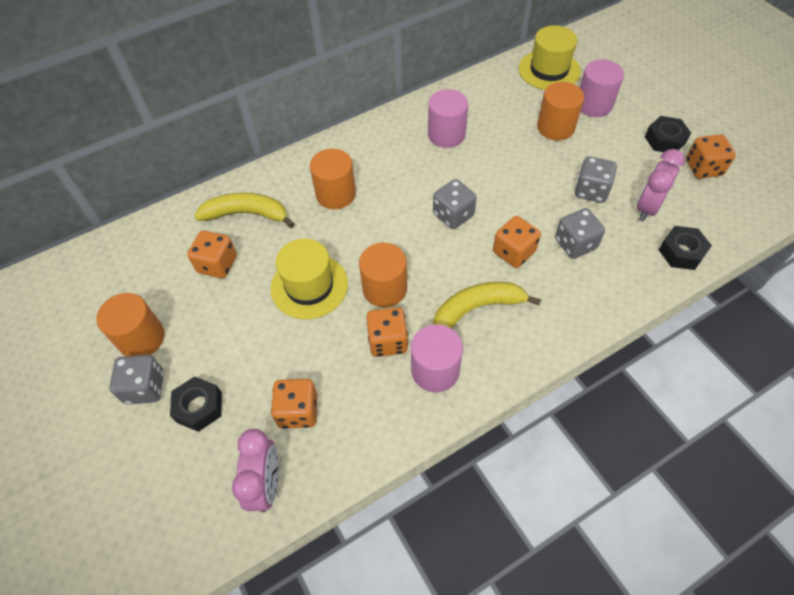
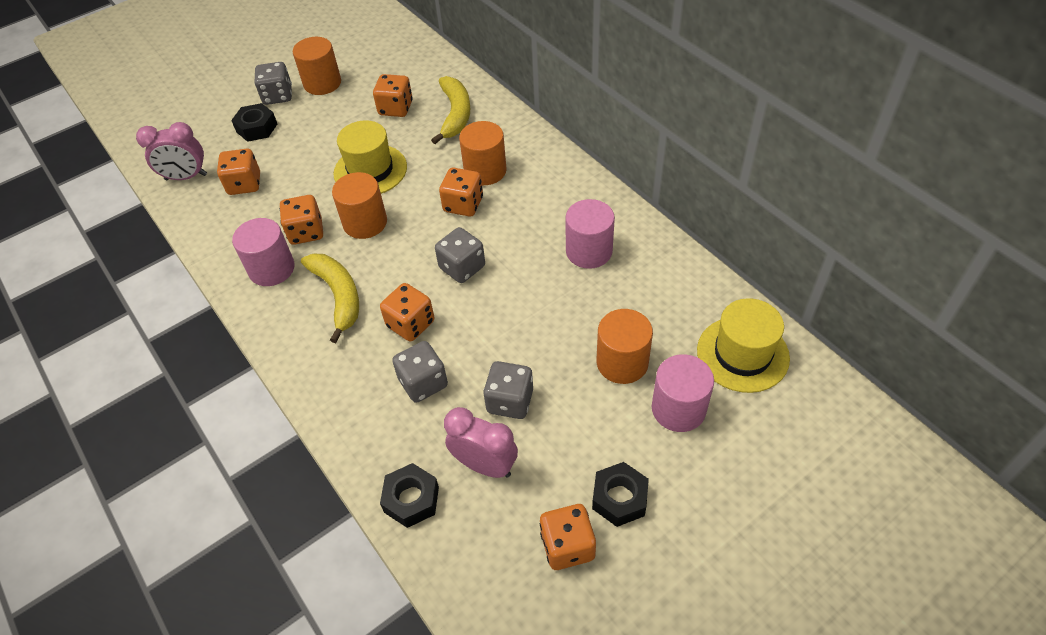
camera: 85 degrees right, 5 degrees down
(376, 212) = (463, 204): none -> orange dice

